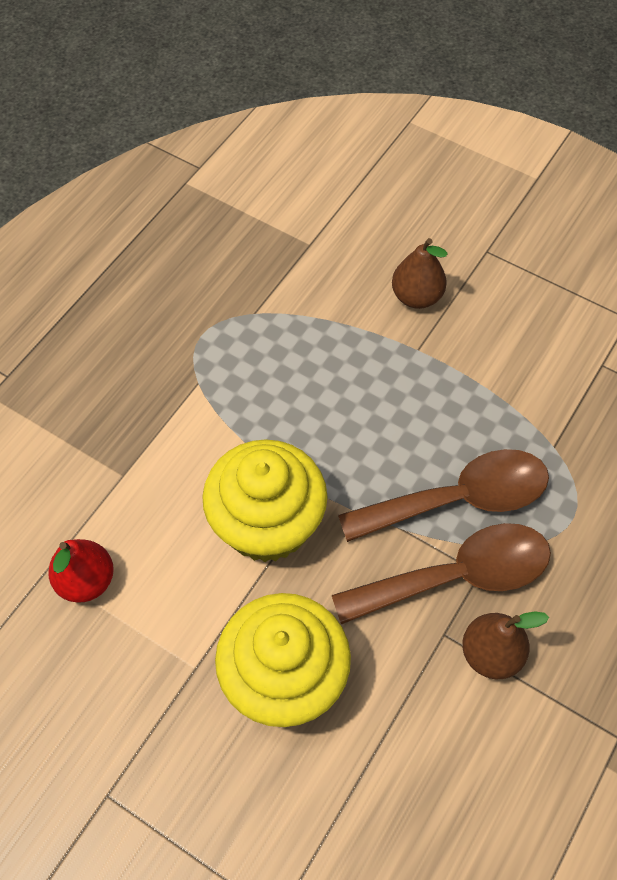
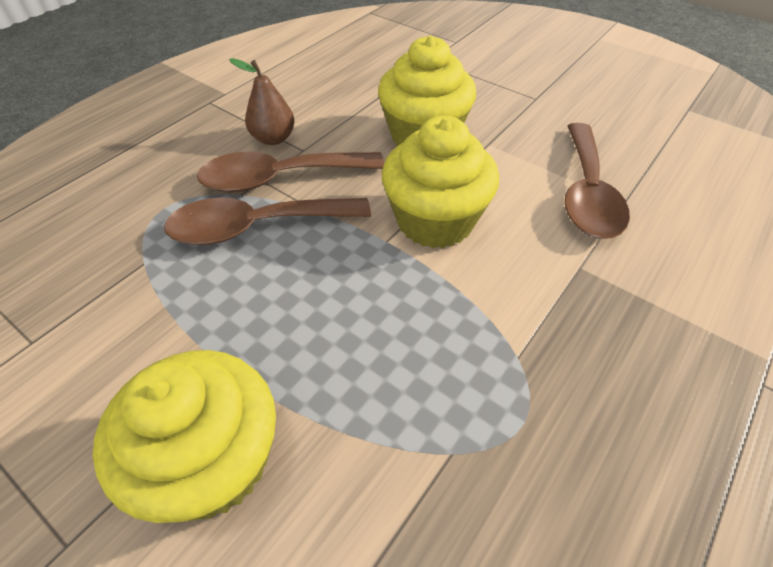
camera: 175 degrees left, 10 degrees down
(86, 581) = (587, 193): red pear -> brown spoon
(416, 297) = (213, 461): brown pear -> yellow cupcake

